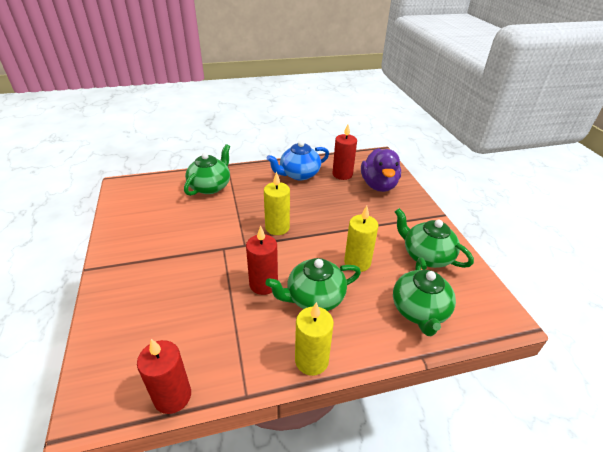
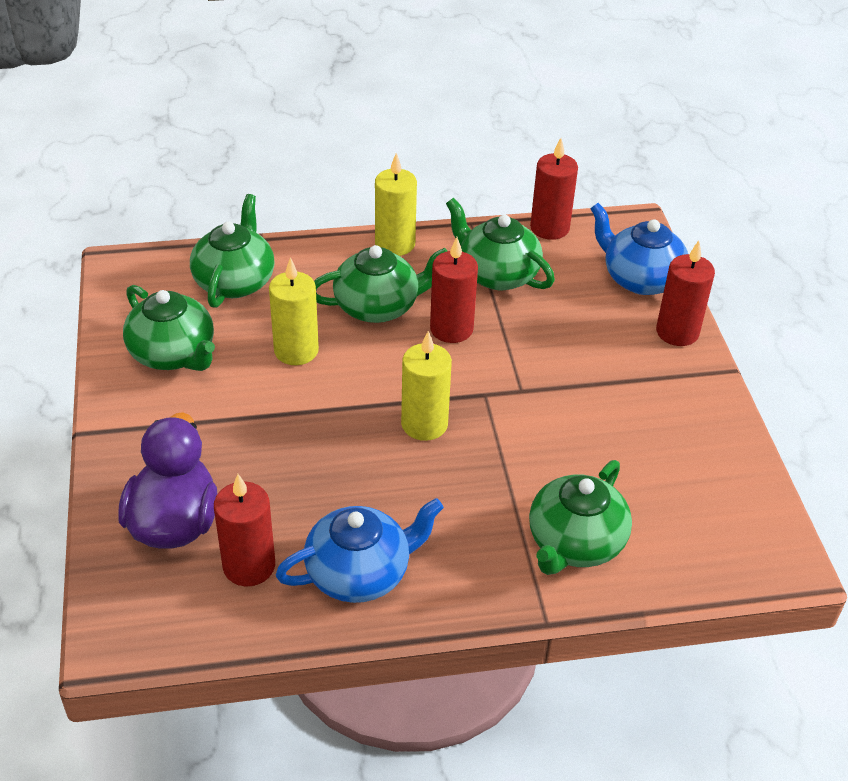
camera: 175 degrees left, 5 degrees up
(108, 293) = (677, 332): none -> red candle
(113, 340) = (640, 279): none -> blue teapot
(228, 335) = (497, 274): none -> green teapot

